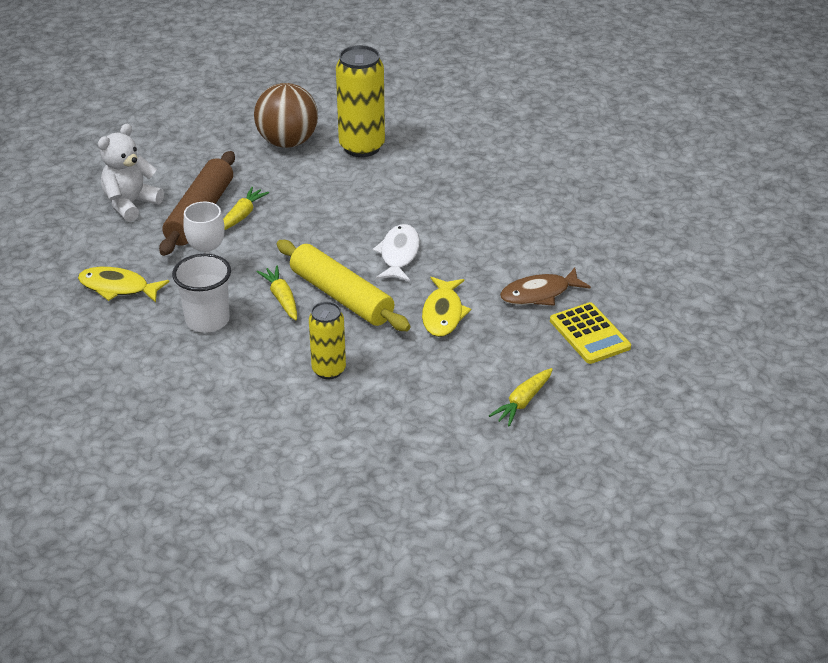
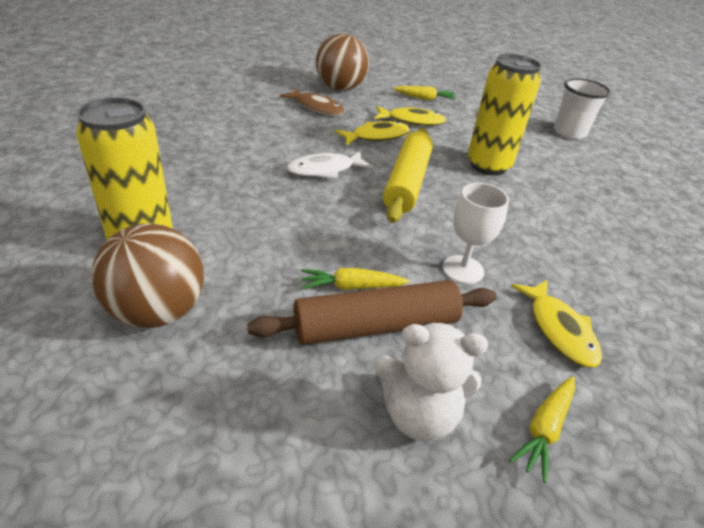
camera: 125 degrees left, 0 degrees up
(207, 320) = (518, 243): white cup -> white cup (569, 132)
(281, 298) = (444, 212): yellow carrot -> yellow carrot (544, 429)
(329, 370) = (488, 166): yellow can -> yellow can, size x1.63
(464, 359) = (412, 121): none -> yellow fish
(589, 334) = (340, 88): yellow calculator -> brown ball

